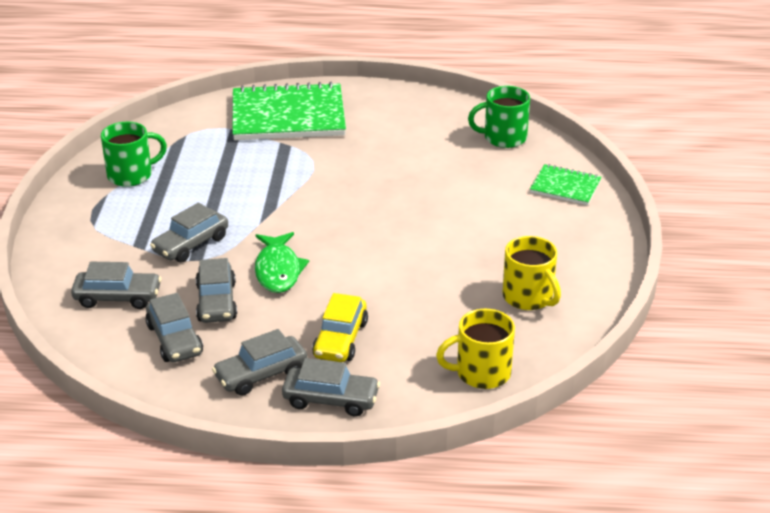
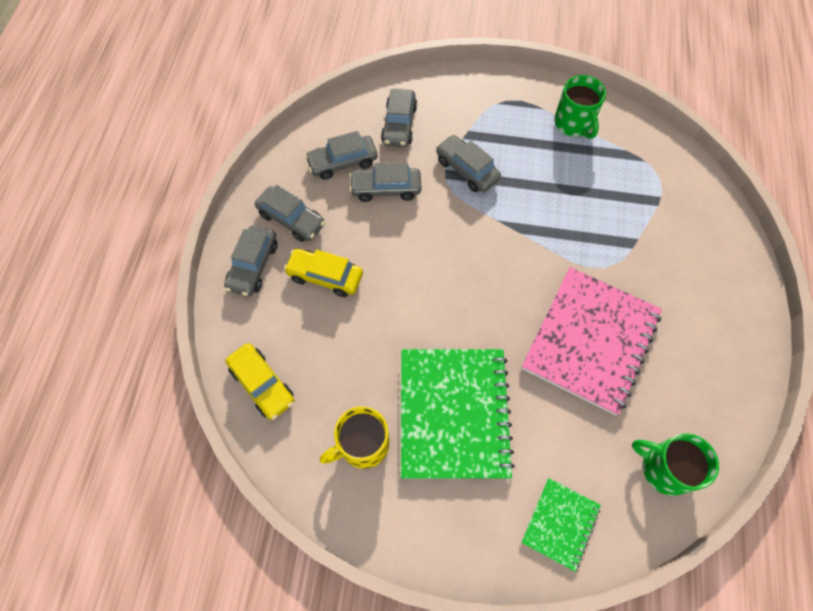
camera: 95 degrees right, 30 degrees up
(261, 374) = (291, 219): grey car -> grey car turned 150 degrees clockwise
(278, 270) = (425, 233): green fish -> none
(288, 116) = (691, 247): green notebook -> green notebook (454, 413)
(393, 169) = (590, 341): none -> pink notebook
(481, 373) = (262, 384): yellow mug -> yellow car
(503, 138) = (664, 468): green mug -> green mug turned 60 degrees counterclockwise

